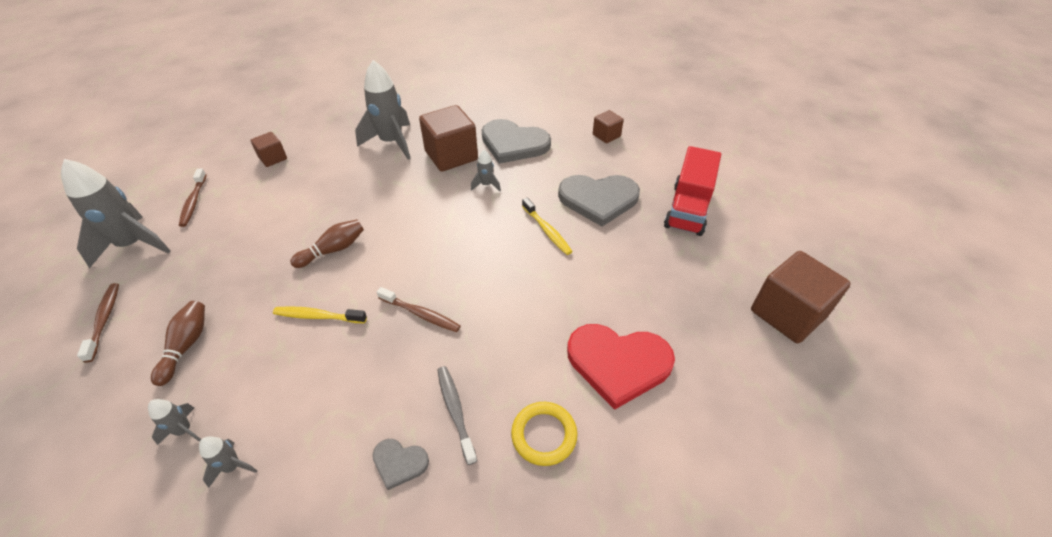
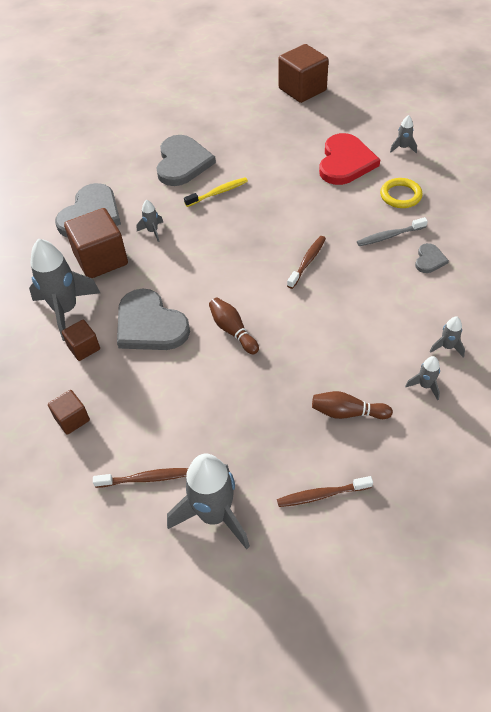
camera: 85 degrees left, 5 degrees up
(318, 316) = (311, 326): yellow toothbrush -> none
(359, 192) = (150, 325): none -> grey heart
(606, 135) = (92, 153): brown cube -> brown cube (84, 348)
(666, 450) = (403, 148): none -> grey rocket
(688, 209) = (200, 117): red truck -> none

